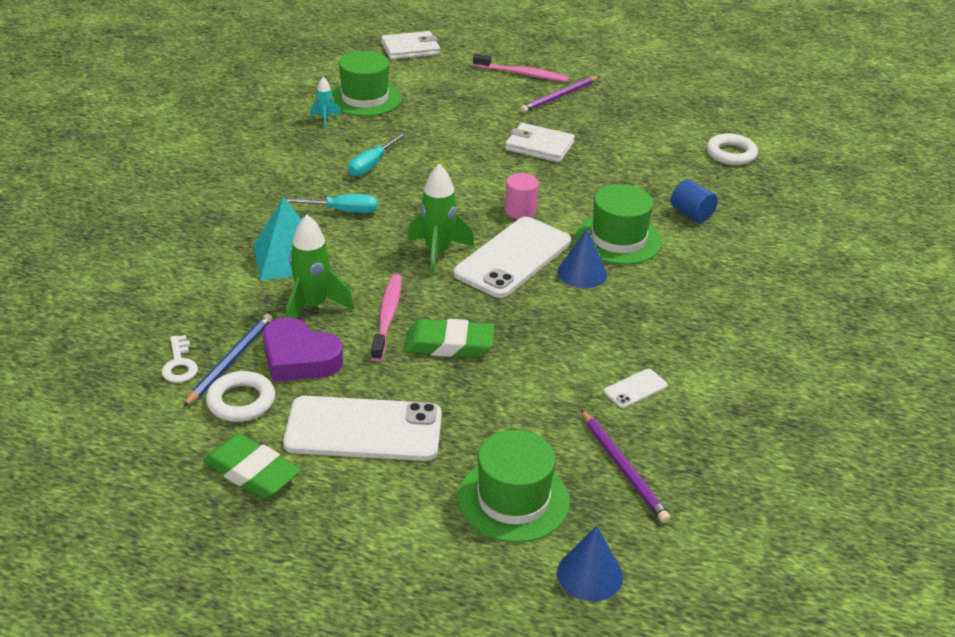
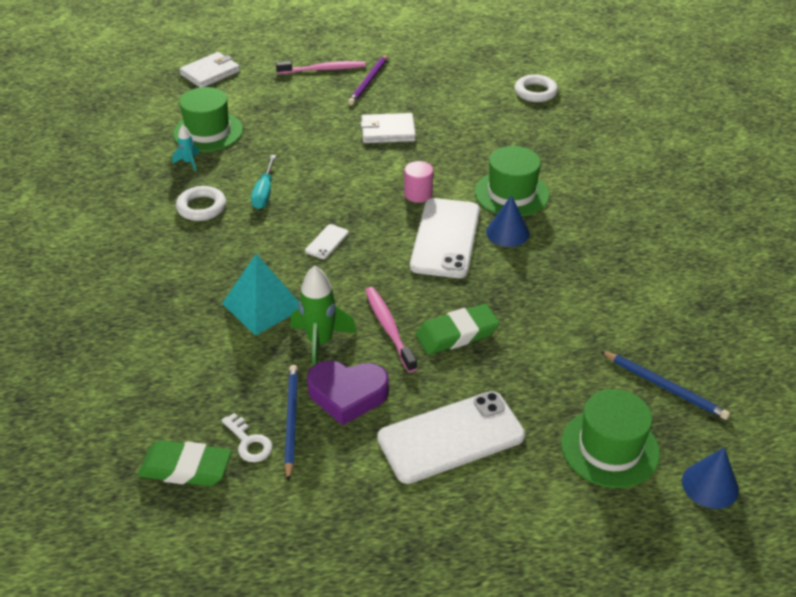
camera: 25 degrees left, 5 degrees up
(241, 401) = (330, 454): white ring -> white ring (201, 207)
(252, 472) = (392, 515): green eraser -> green eraser (186, 468)
(342, 211) = (274, 245): turquoise screwdriver -> none
(438, 253) = (383, 255): green rocket -> none
(623, 468) = (665, 387): purple pencil -> blue pencil
(635, 389) = (621, 317): white phone -> white phone (327, 242)
(691, 214) = (547, 153): blue cylinder -> none

